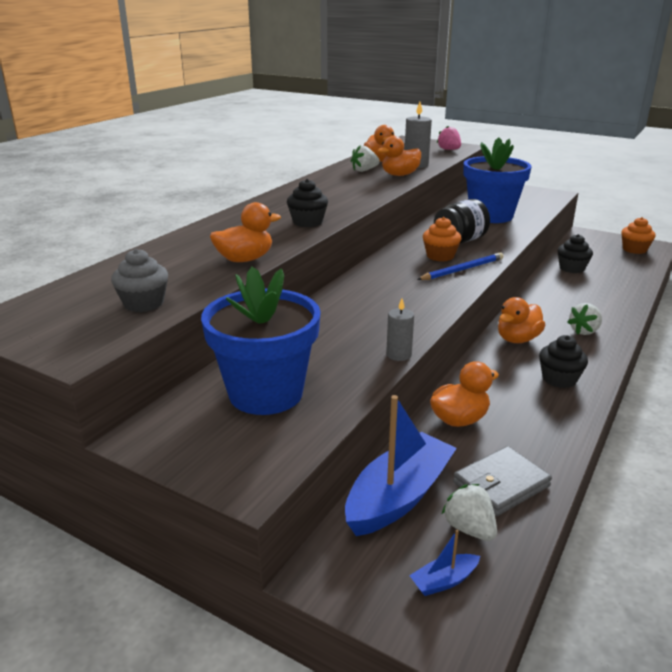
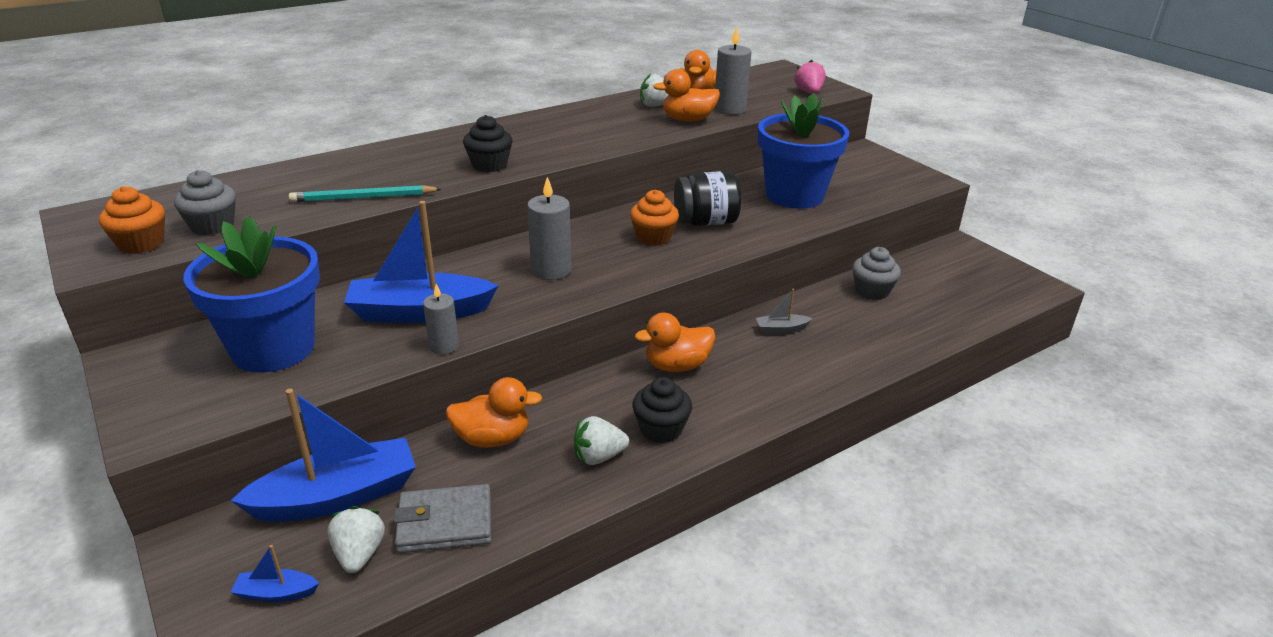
camera: 25 degrees right, 5 degrees up
(245, 259) = (364, 198): orange duck -> turquoise pencil
(347, 338) = (420, 312): none -> blue boat
(401, 290) = (551, 270): none -> grey candle
(462, 270) = (653, 261): blue pencil -> none
(550, 302) = (781, 329): none -> grey boat
(572, 268) = (872, 291): black cupcake -> grey cupcake
(584, 331) = (772, 380): white strawberry -> white strawberry (599, 457)
(634, 249) = (1001, 285): orange cupcake -> orange cupcake (141, 243)

